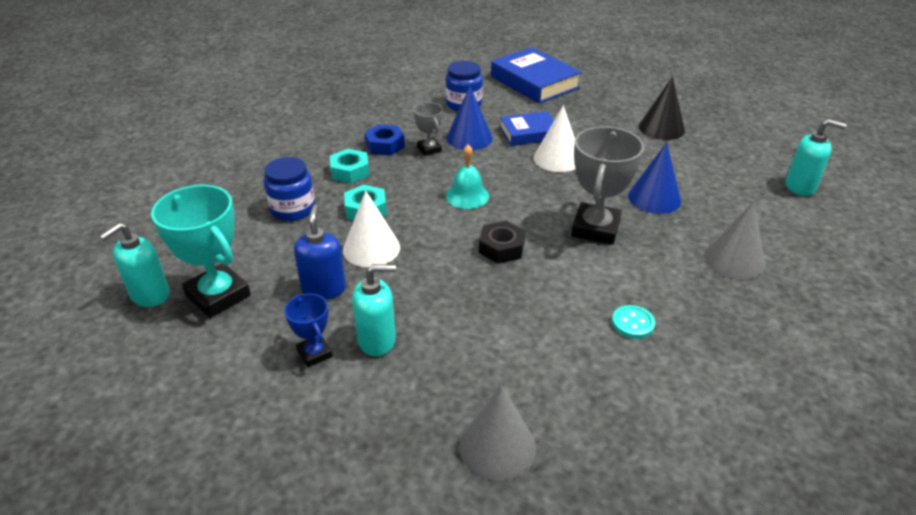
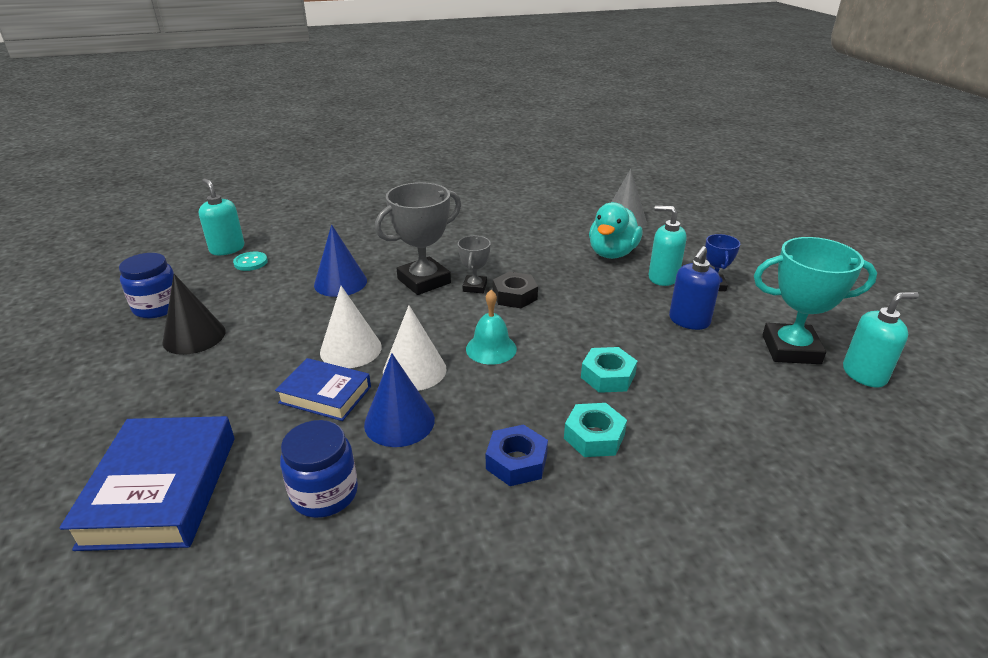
camera: 145 degrees left, 5 degrees down
(218, 295) = (791, 349): turquoise trophy -> turquoise trophy turned 75 degrees counterclockwise
(292, 209) = (692, 411): blue jar -> blue jar (157, 307)
(371, 248) = (627, 336): white cone -> white cone (414, 370)
(429, 149) = (466, 427): grey trophy -> grey trophy (475, 287)
(460, 356) = (612, 253): none -> turquoise duck
(632, 323) = (487, 232): turquoise button -> turquoise button (251, 262)
(734, 260) = (370, 234): grey cone -> none

